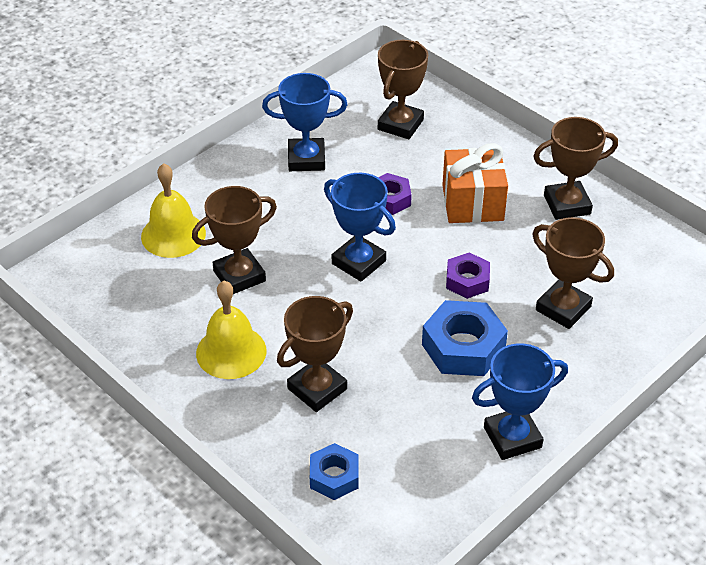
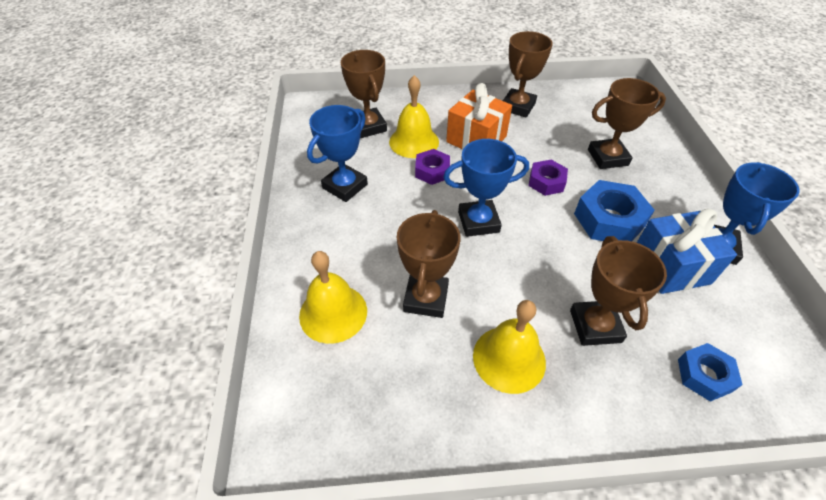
camera: 50 degrees left, 5 degrees up
(416, 165) = (414, 141): none -> yellow bell
(445, 413) = (670, 266): none -> blue gift

